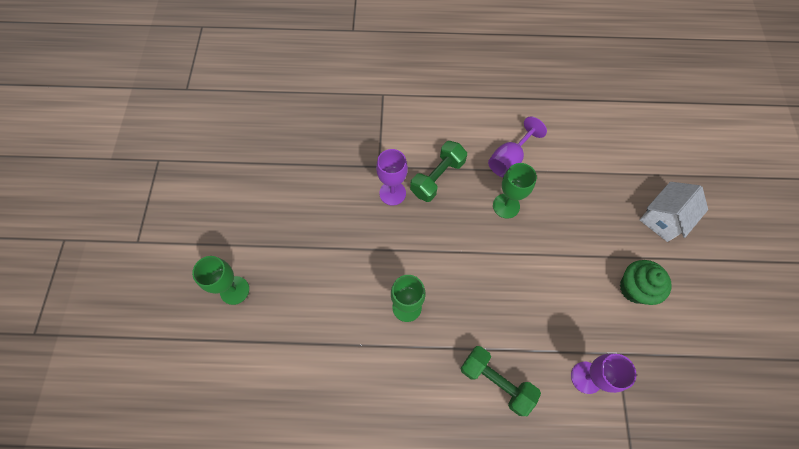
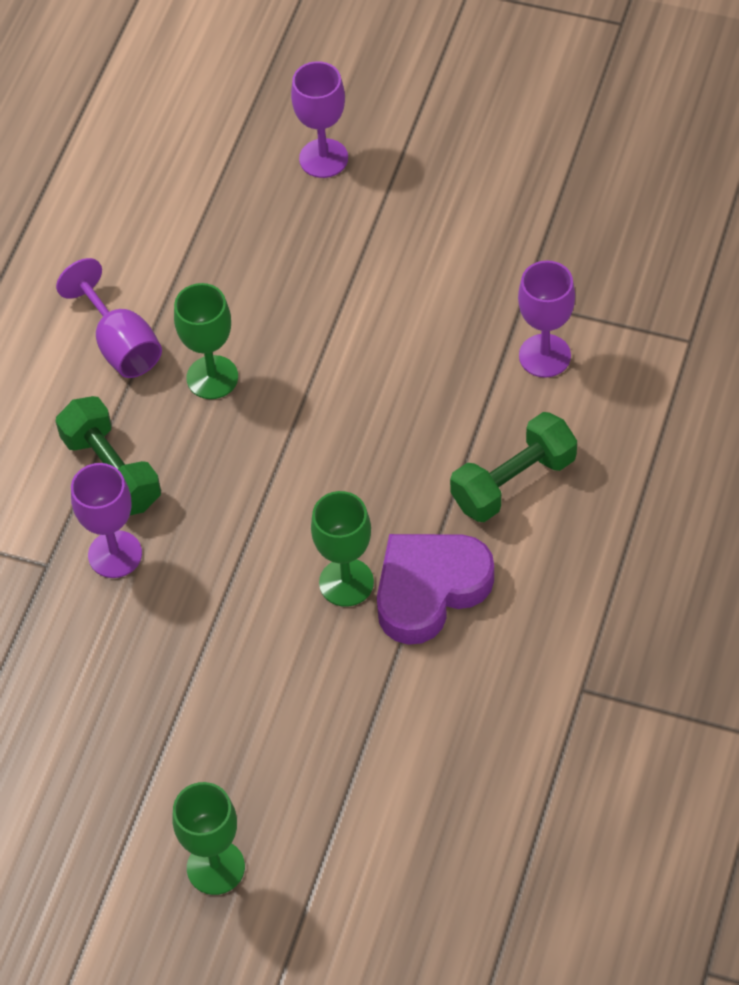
camera: 70 degrees left, 10 degrees down
(414, 353) = (429, 590): none -> purple heart
(634, 288) = (426, 241): green cupcake -> none
(663, 219) = (323, 158): white house -> purple goblet

